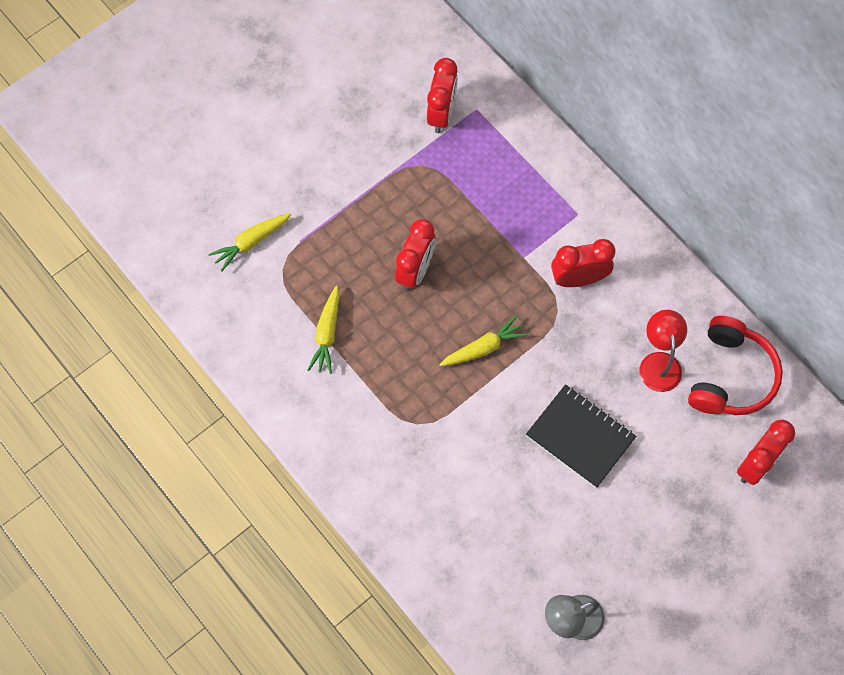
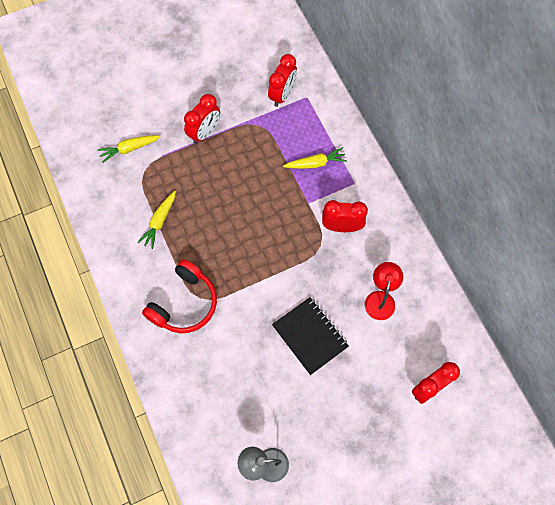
camera: 15 degrees right, 0 degrees up
(415, 271) = (232, 194): red clock -> red clock (204, 132)
(483, 348) = (262, 257): yellow carrot -> yellow carrot (315, 163)
(731, 376) = (429, 321): red headphones -> red headphones (184, 304)

